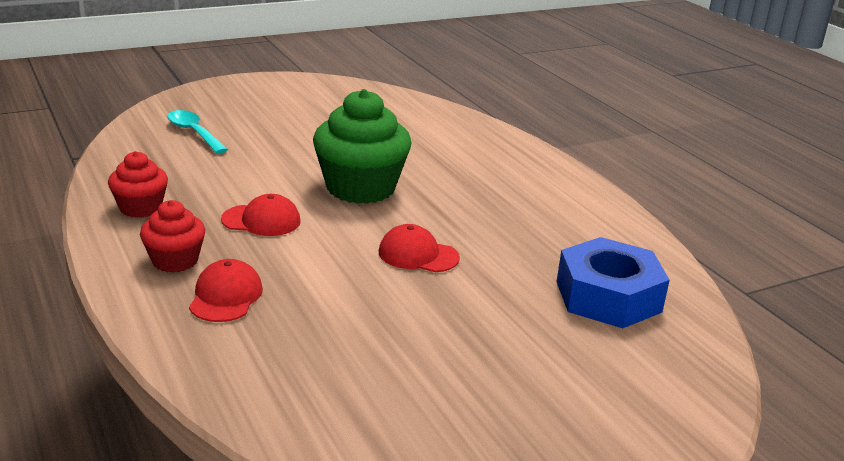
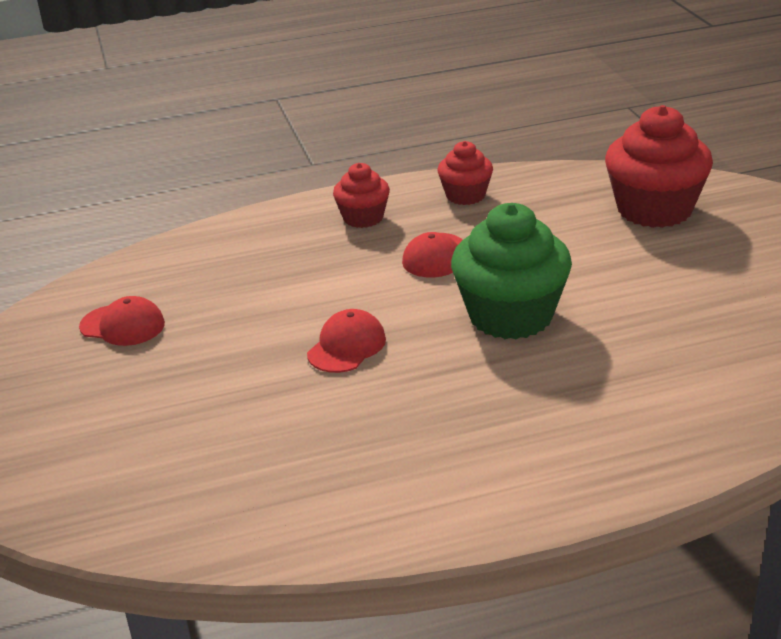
camera: 105 degrees right, 5 degrees up
(194, 133) = (654, 209): turquoise spoon -> red cupcake
(226, 296) = (298, 243): red cap -> red cap (122, 325)
(608, 296) = (224, 473): blue nut -> none

